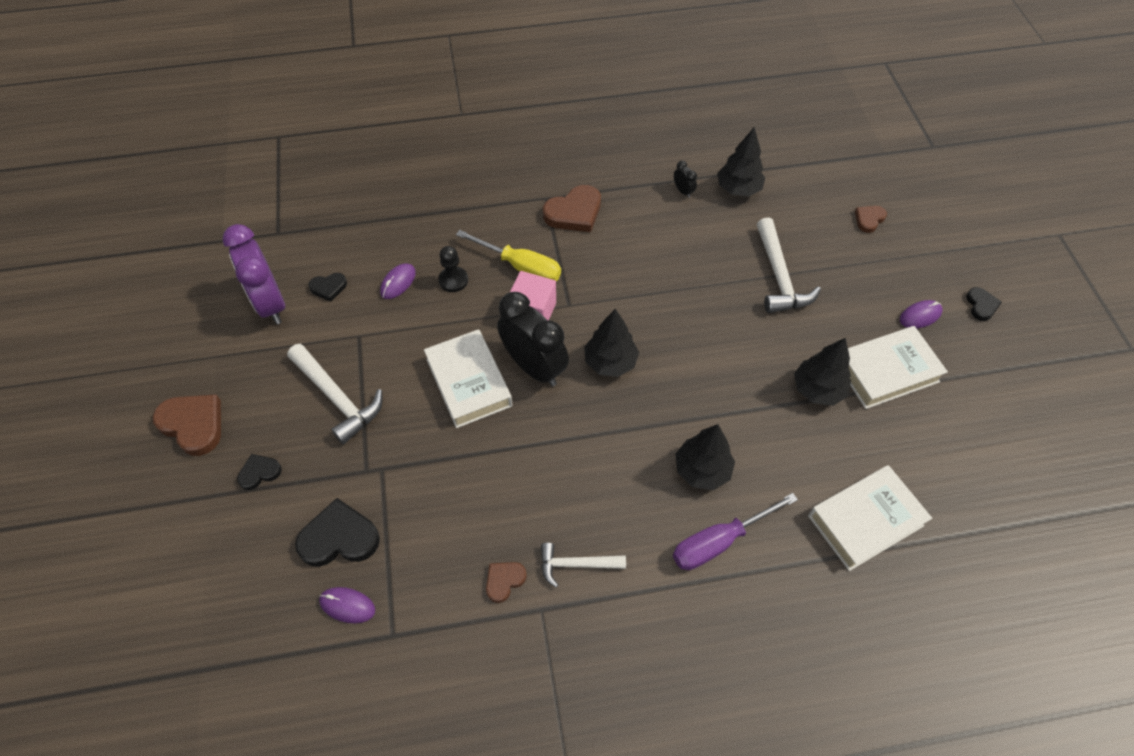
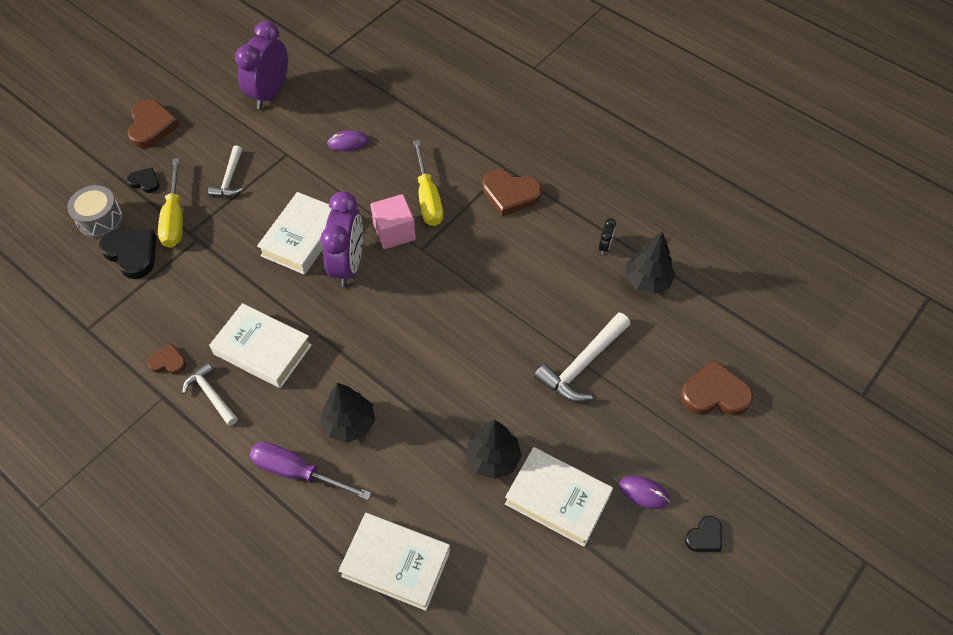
camera: 50 degrees right, 0 degrees up
(264, 542) = (100, 220): none -> grey drum
(328, 287) = (309, 111): black heart -> none
(335, 473) = (175, 218): none -> yellow screwdriver
(337, 398) = (230, 179): white hammer -> white hammer, size x0.63
(347, 605) = (90, 291): purple mouse -> none
(453, 280) = (379, 170): black pawn -> none
(534, 367) = (348, 265): black clock -> purple clock
(564, 490) = (263, 349): none -> white book
(610, 362) = (393, 306): black tree -> none
(869, 219) = (714, 393): brown heart -> brown heart, size x1.80

